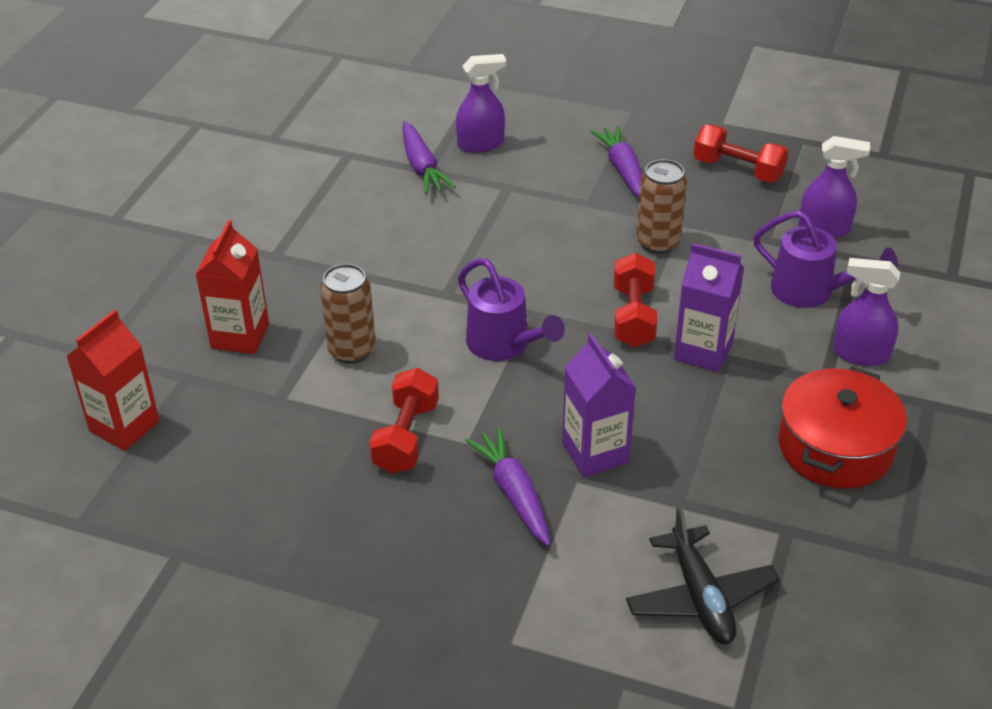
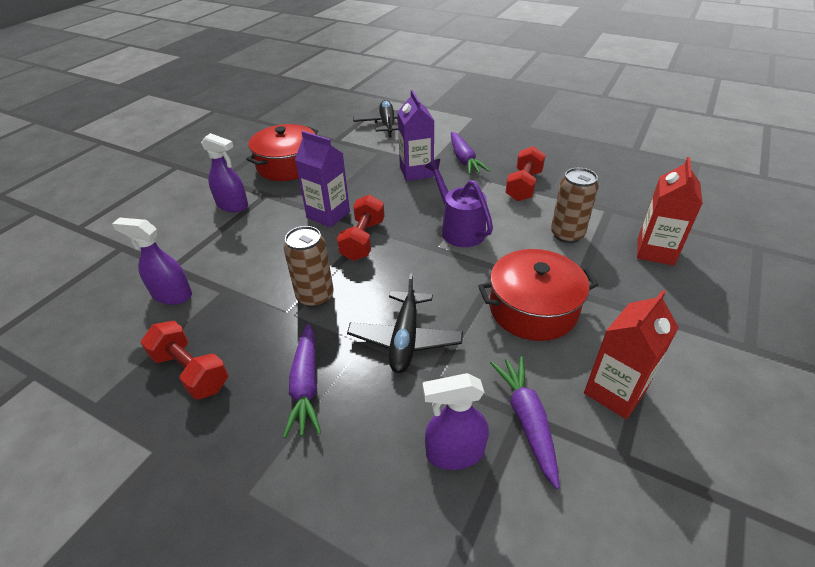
camera: 170 degrees left, 0 degrees up
(124, 426) = (705, 203): red carton -> red carton (614, 391)
(408, 253) = (533, 309): none -> red pot
(542, 213) = (405, 339): none -> black plane
(811, 291) = (228, 245): purple watering can -> none

